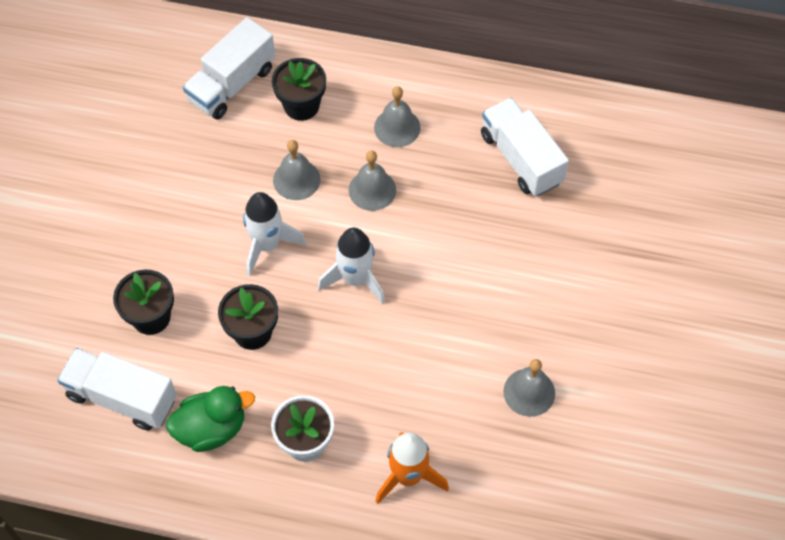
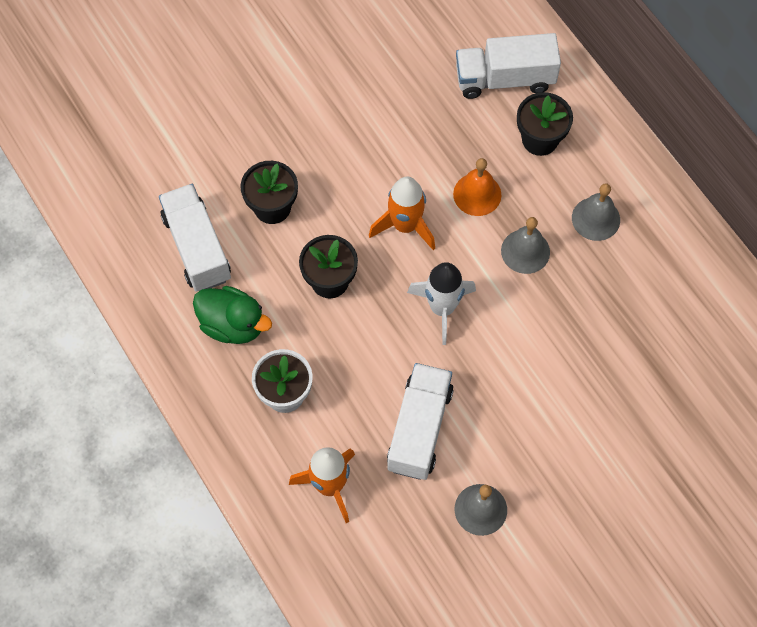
camera: 45 degrees right, 5 degrees up
(267, 245) = (405, 226): white rocket -> orange rocket
(296, 179) = (477, 194): grey bell -> orange bell
(521, 159) = (668, 327): white truck -> white truck (419, 429)

